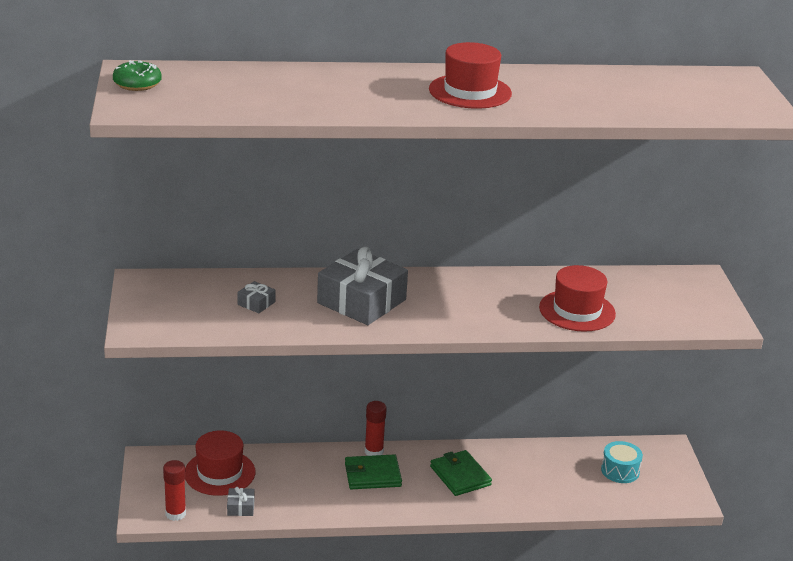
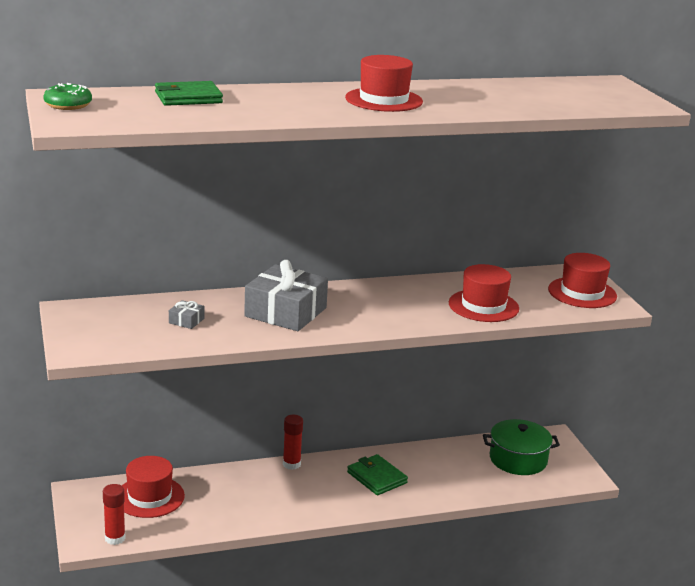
camera: 10 degrees left, 5 degrees down
(240, 507) = (177, 526): grey gift -> none
(372, 475) = (296, 485): green wallet -> green wallet (188, 97)
(620, 471) = (518, 459): turquoise drum -> green pot
(693, 303) = (582, 293): none -> red hat

